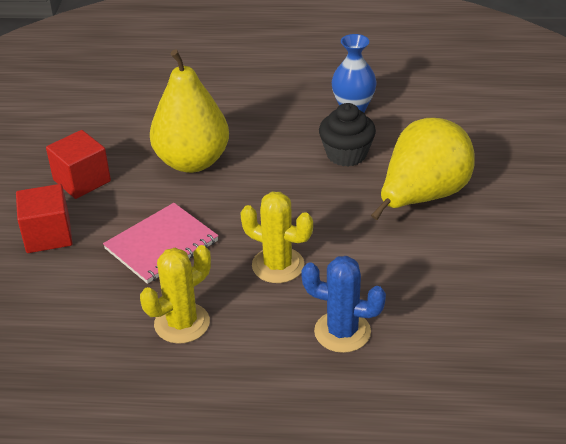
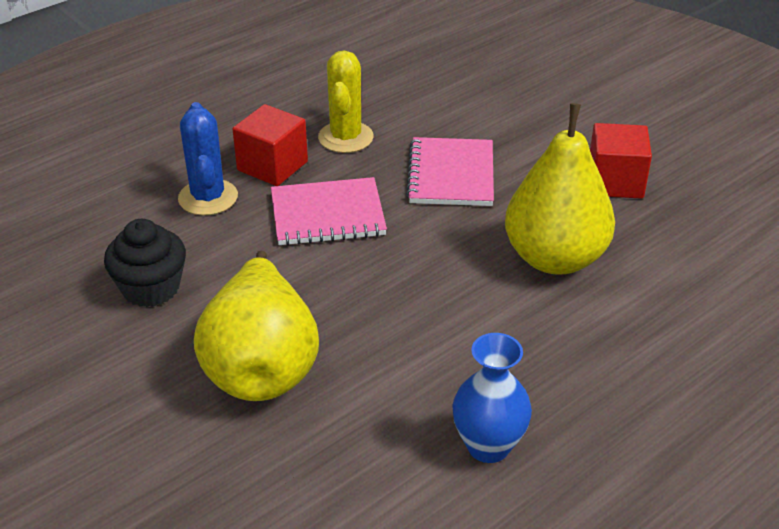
camera: 135 degrees right, 0 degrees up
(48, 235) = (553, 131): red cube -> red cube (272, 166)
(278, 265) = (327, 215): yellow cactus -> pink notebook
(342, 332) = (208, 197): blue cactus -> blue cactus turned 75 degrees counterclockwise
(346, 154) = (410, 369): black cupcake -> black cupcake (151, 288)

